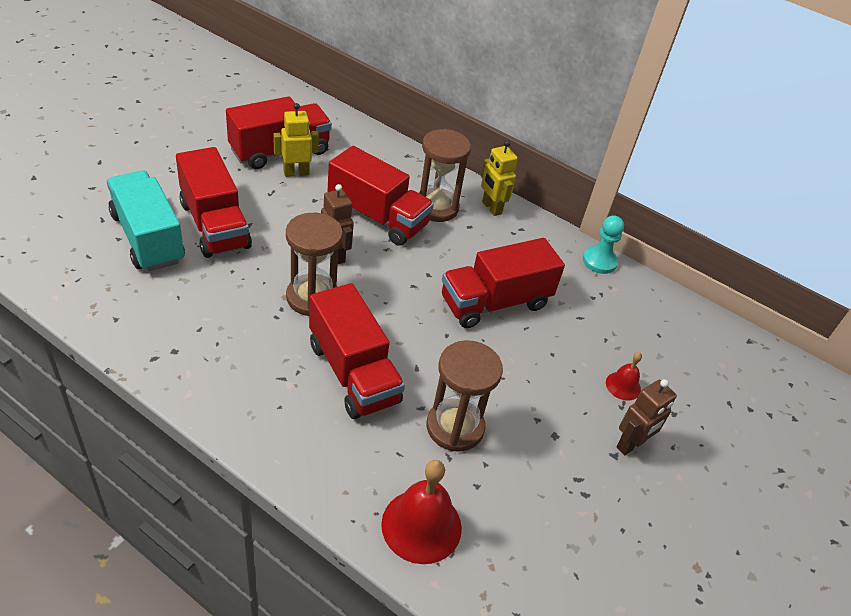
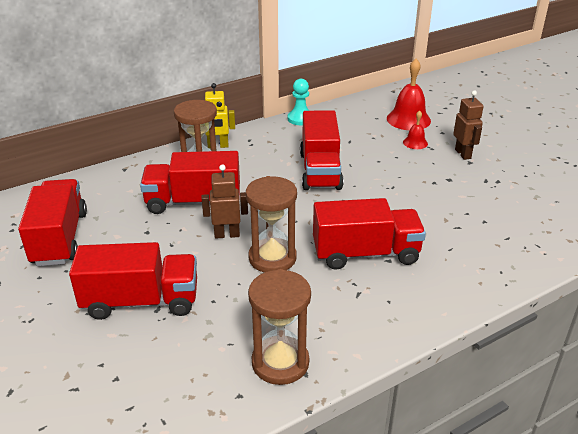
camera: 60 degrees left, 10 degrees down
(148, 238) = (130, 354): turquoise truck -> none
(296, 173) = (100, 235): yellow robot -> none
(377, 217) = (193, 202): red truck -> red truck turned 150 degrees counterclockwise
(421, 525) = (514, 253): red bell -> red bell (408, 119)
(455, 427) = (432, 218): brown hourglass -> brown hourglass (280, 362)

